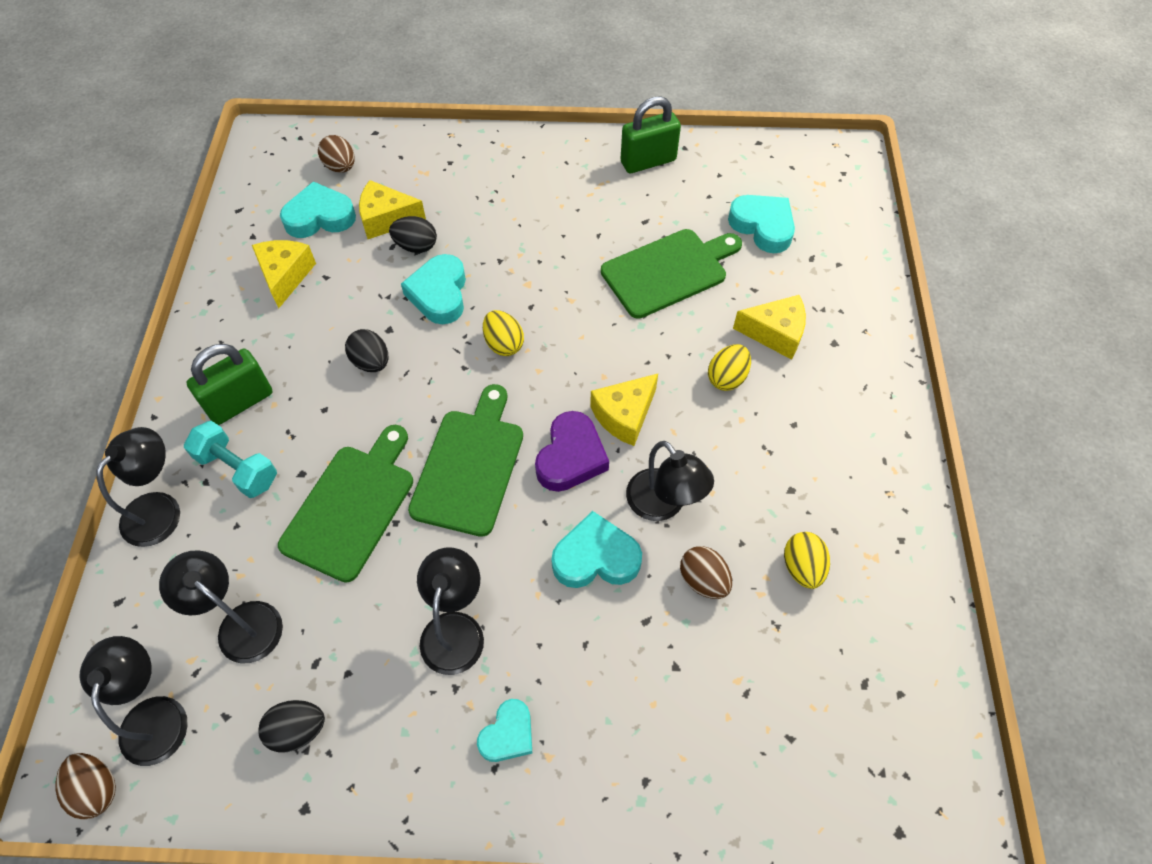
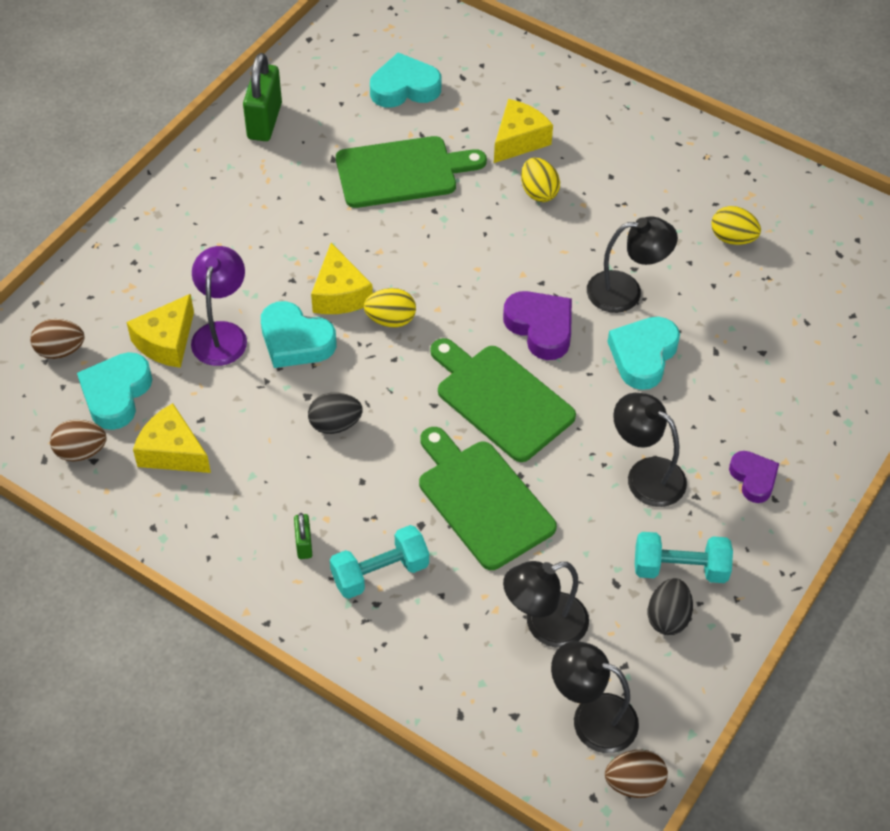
camera: 60 degrees left, 5 degrees down
(160, 508) = (381, 650): black lamp -> none
(240, 402) = (304, 544): green padlock -> green padlock, size x0.50
(361, 714) = (680, 568): none -> turquoise dumbbell
(416, 246) = (222, 334): black egg -> purple lamp
(508, 734) = (753, 478): turquoise heart -> purple heart
(624, 415) = (526, 274): yellow cheese -> yellow cheese (339, 294)
(668, 271) = (402, 172): green cutting board -> green cutting board turned 75 degrees clockwise
(703, 580) = (705, 300): brown egg -> brown egg (81, 451)

